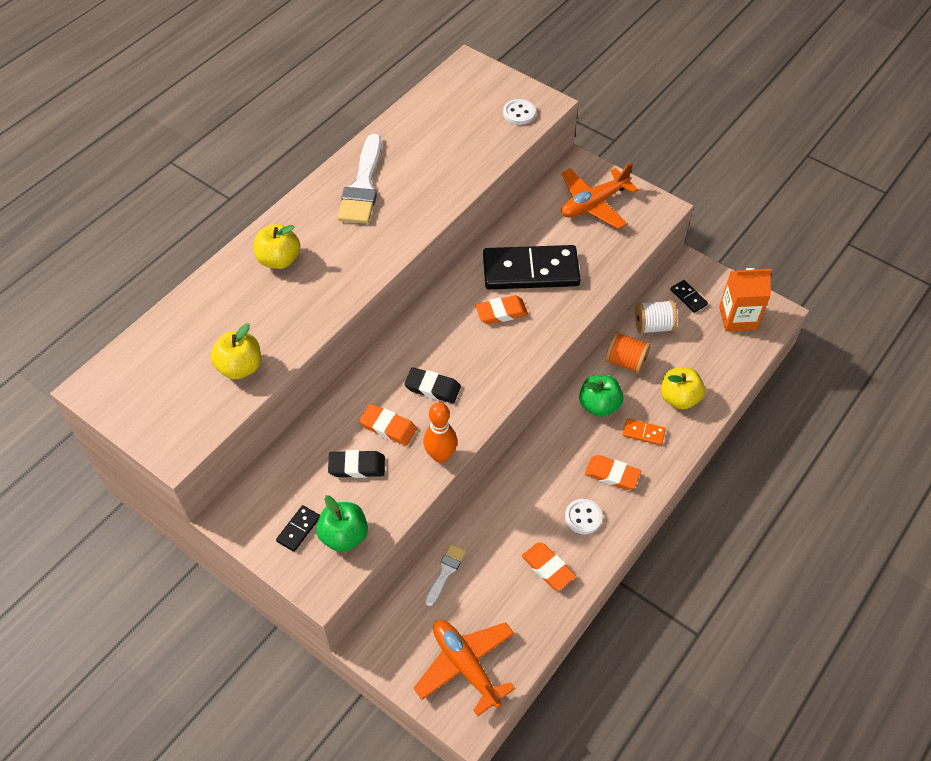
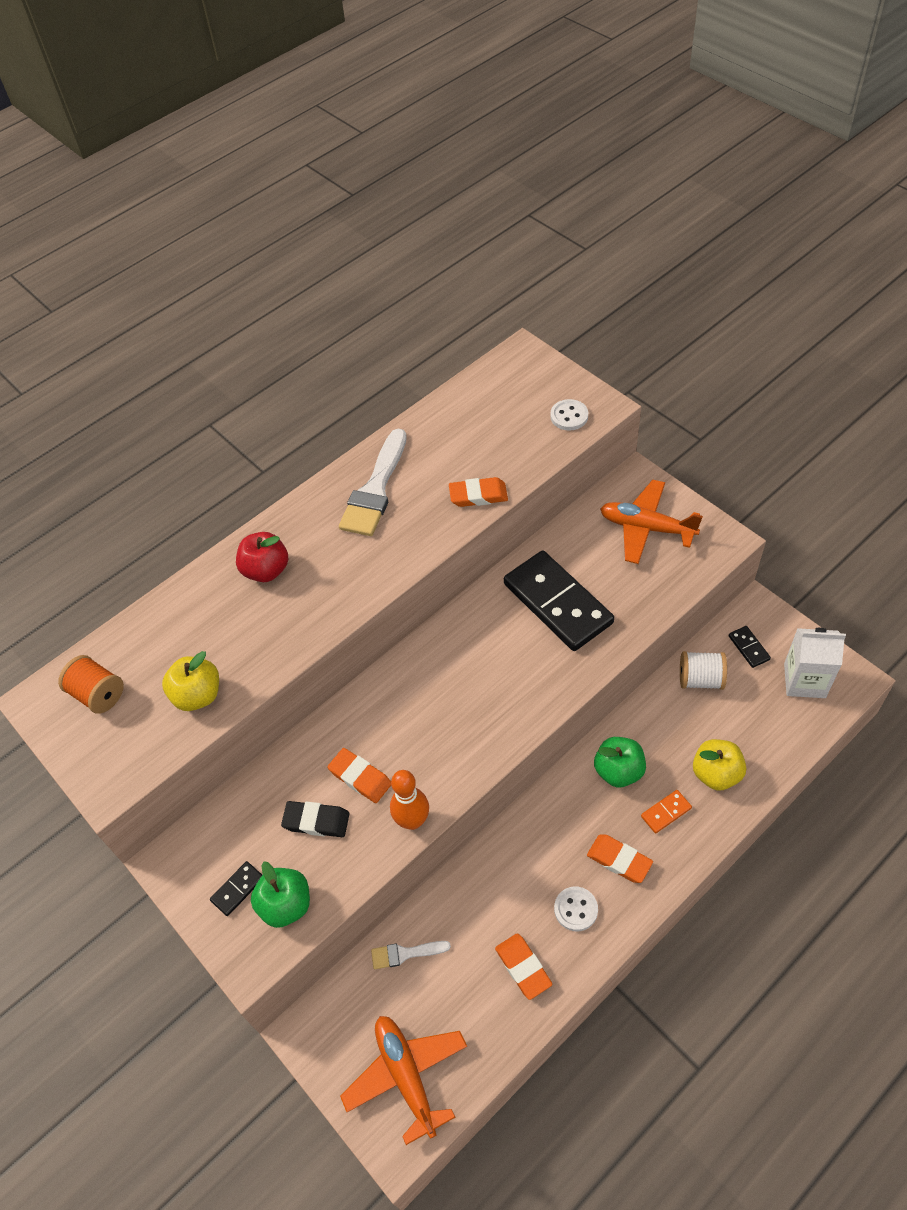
camera: 15 degrees right, 0 degrees up
(279, 260) = (266, 570): yellow apple -> red apple
(432, 388) = (419, 735): black eraser -> none
(445, 571) = (405, 954): white brush -> white brush turned 135 degrees counterclockwise
(501, 312) = (514, 651): orange eraser -> orange eraser (478, 495)
(530, 270) = (558, 603): black domino -> black domino turned 45 degrees clockwise
(593, 204) = (646, 528): orange plane -> orange plane turned 45 degrees clockwise
(625, 361) = (659, 720): orange spool -> orange spool (98, 694)
(643, 433) = (666, 812): orange domino -> orange domino turned 60 degrees counterclockwise
(737, 318) = (804, 680): orange carton -> white carton

